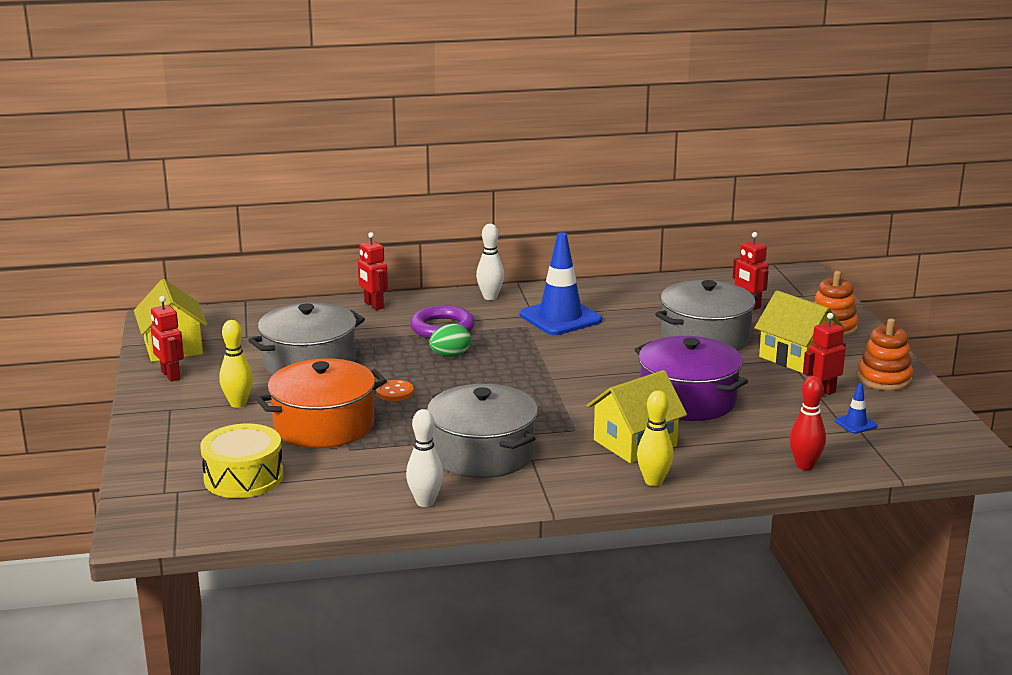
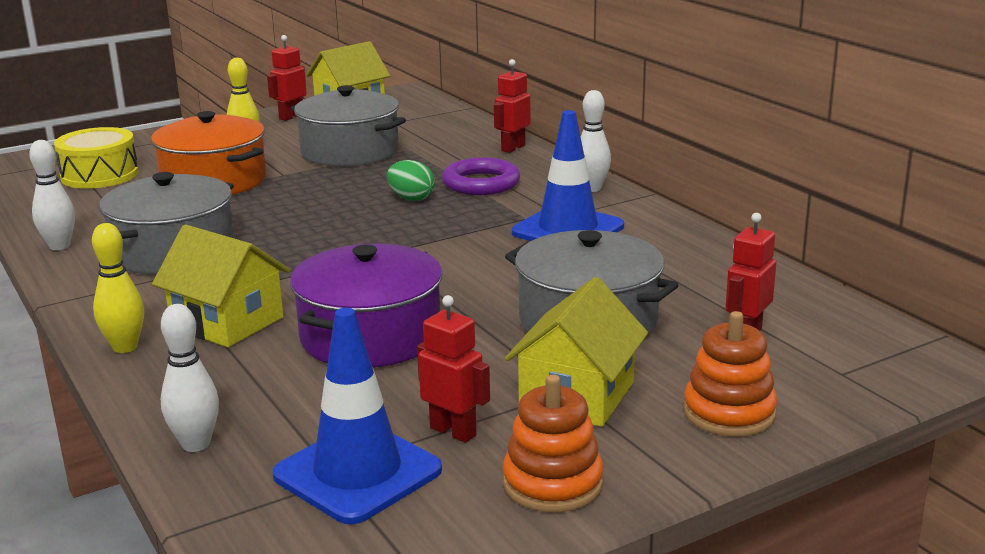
camera: 70 degrees right, 0 degrees up
(394, 392) = (303, 193): orange button -> none
(805, 465) = (196, 444): red bowling pin -> white bowling pin
(855, 424) = (357, 473): blue traffic cone -> blue traffic cone, size x2.33

